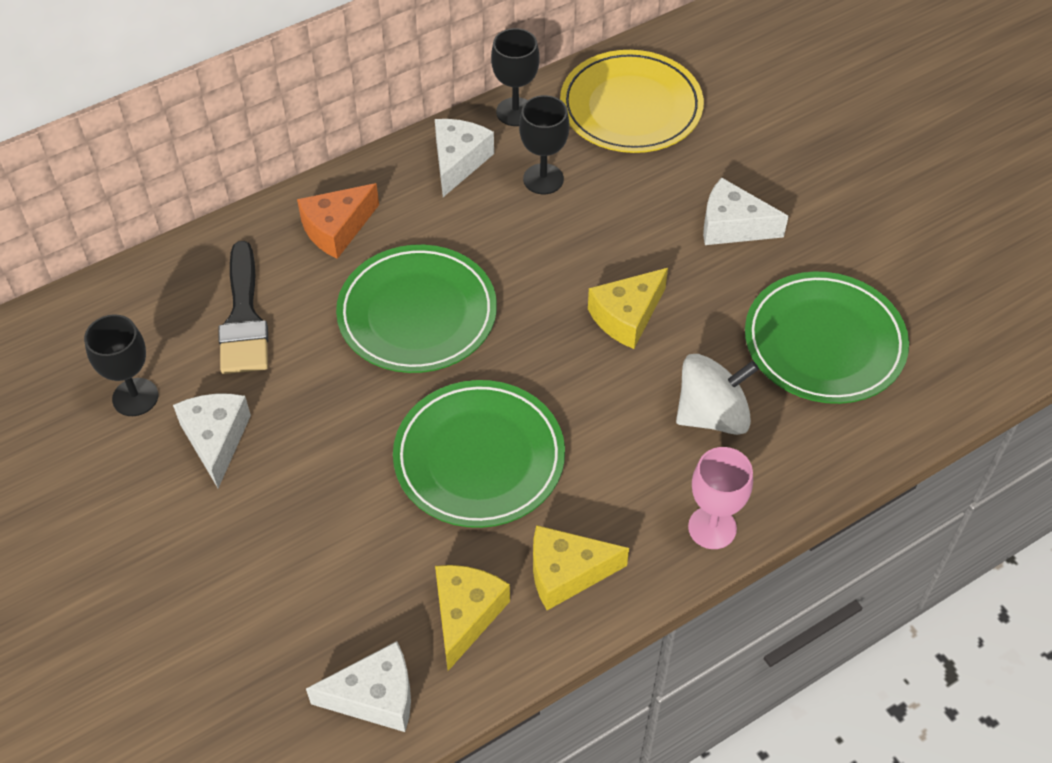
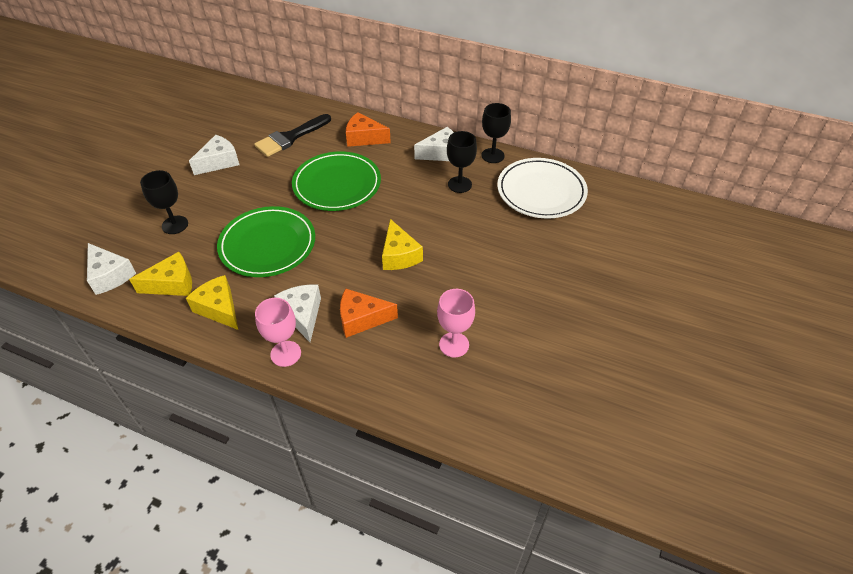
camera: 55 degrees right, 5 degrees down
(135, 397) = (225, 131): black goblet -> black goblet (175, 225)
(627, 316) = (399, 255): yellow cheese -> yellow cheese turned 120 degrees counterclockwise
(631, 107) = (541, 191): yellow plate -> white plate
(712, 415) = (362, 319): white spinning top -> orange cheese
(732, 226) = (500, 267): white cheese -> white cheese (302, 315)
(824, 342) = (454, 344): green plate -> pink goblet

